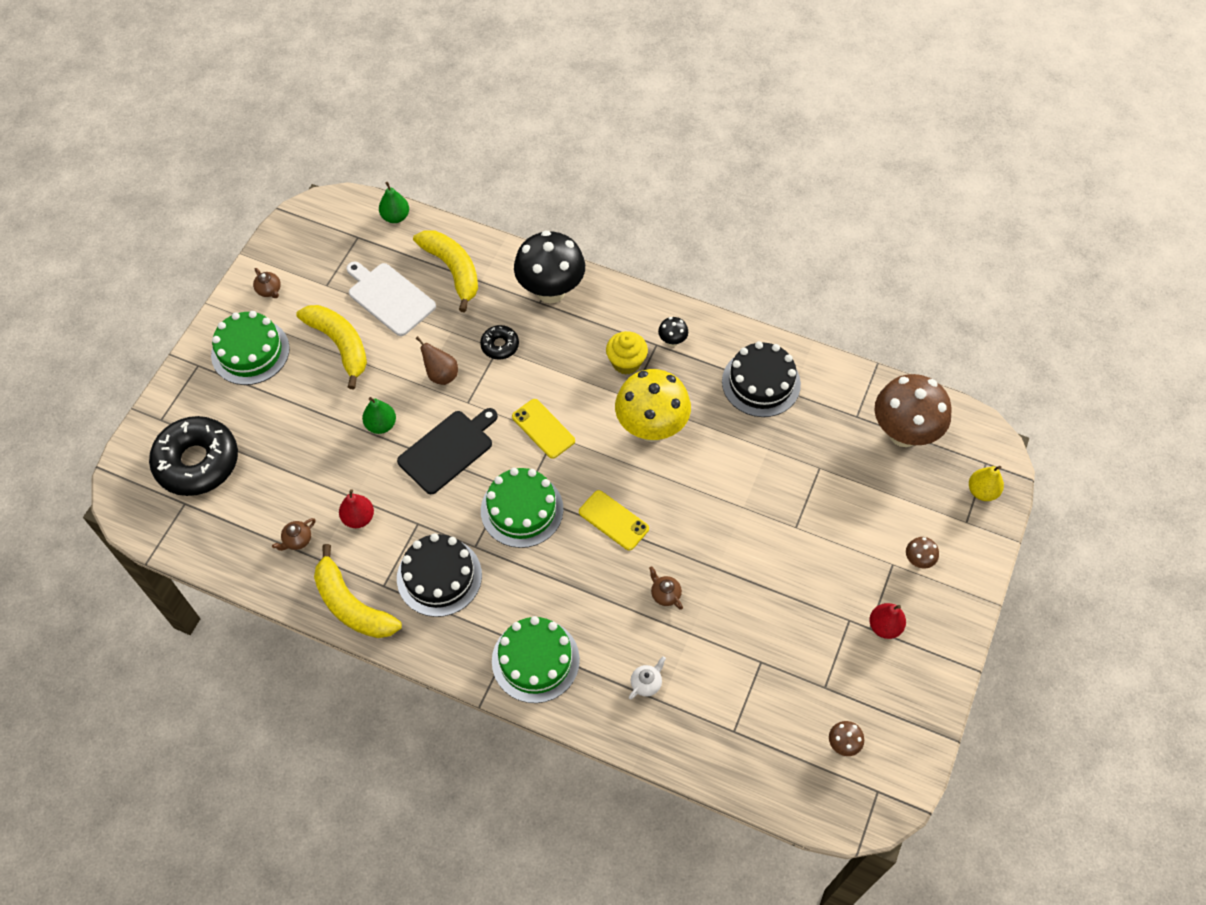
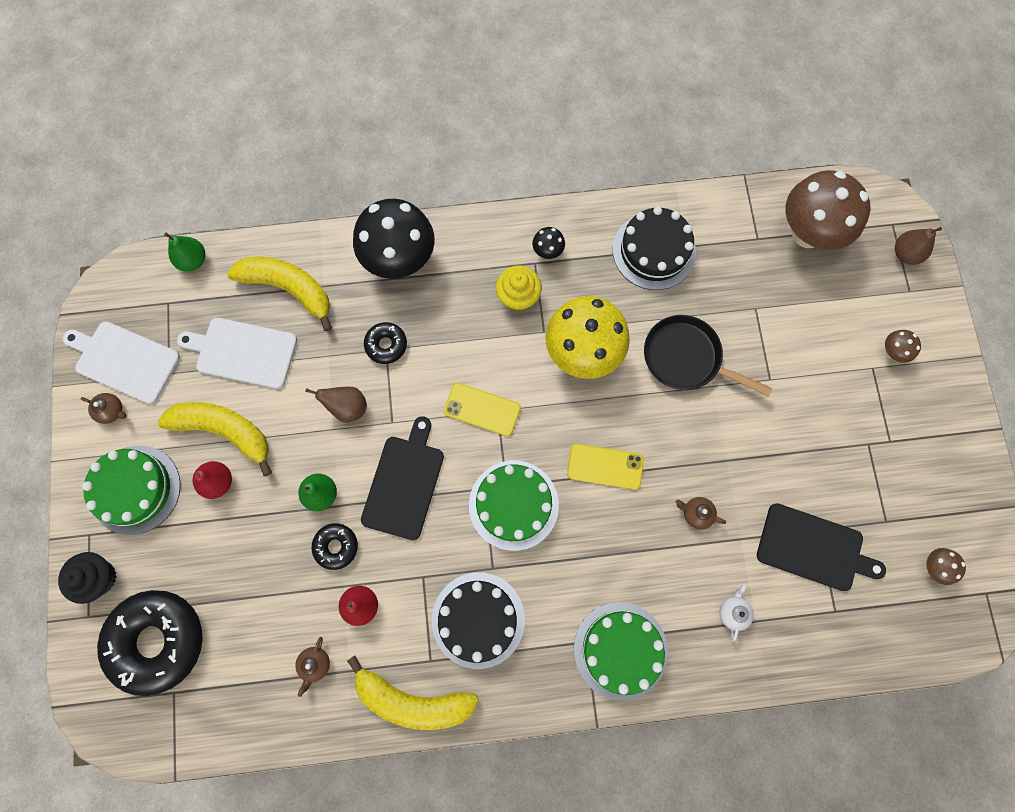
camera: 30 degrees left, 15 degrees up
(186, 398) = (99, 577): none -> black cupcake
(301, 261) = (124, 360): none -> white cutting board
(367, 467) = (336, 546): none -> black donut
(734, 475) = (686, 358): none -> black pan
(747, 673) = (813, 548): none -> black cutting board
(884, 626) = (901, 432): red pear -> red pear (218, 482)
(982, 491) = (905, 253): yellow pear -> brown pear

